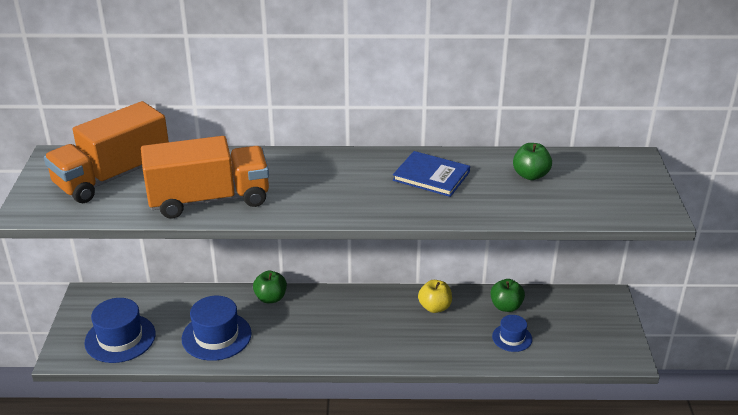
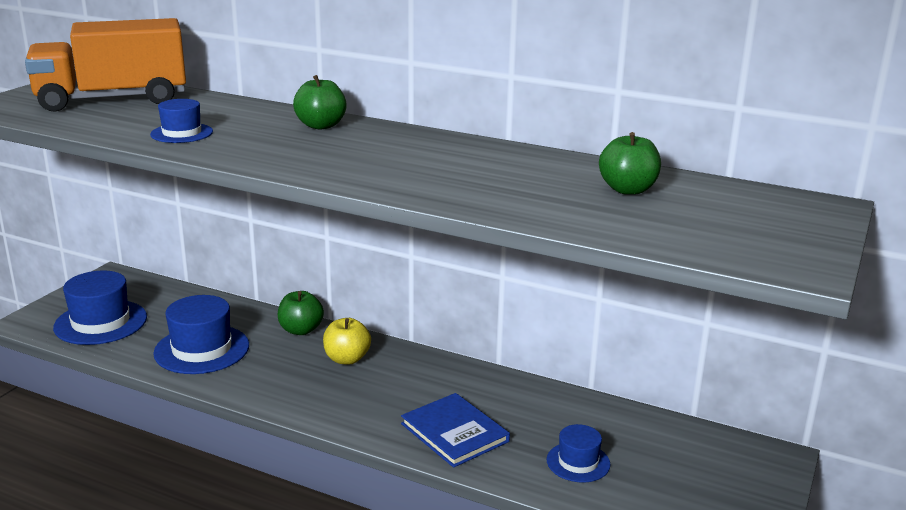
camera: 25 degrees right, 10 degrees down
(209, 200) = (181, 133): orange truck -> blue hat
(431, 176) = (482, 165): blue book -> blue book (454, 432)
(434, 307) = (497, 396): yellow apple -> yellow apple (347, 359)
(506, 306) = (600, 423): green apple -> green apple (321, 126)

